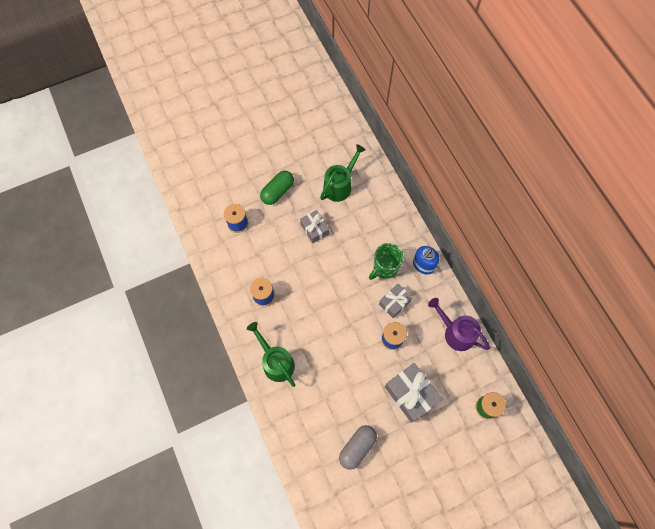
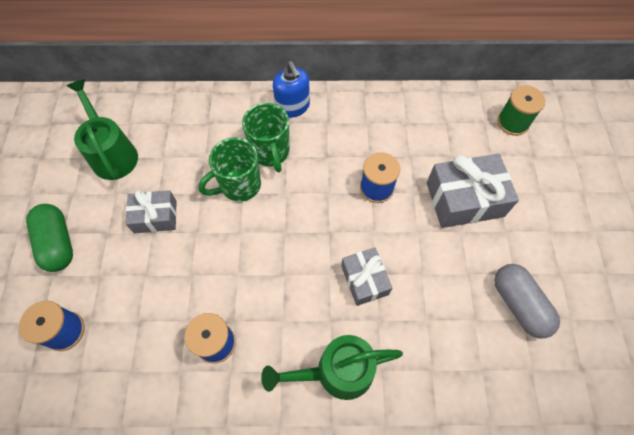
camera: 65 degrees left, 5 degrees down
(354, 262) = (239, 186): none -> green mug
(394, 302) = (326, 162): grey gift -> grey gift (364, 280)
(455, 332) = (402, 112): purple watering can -> none

